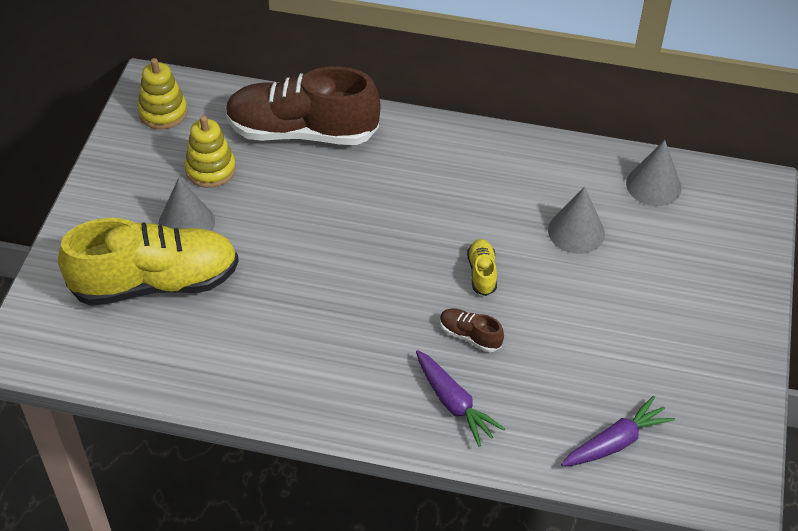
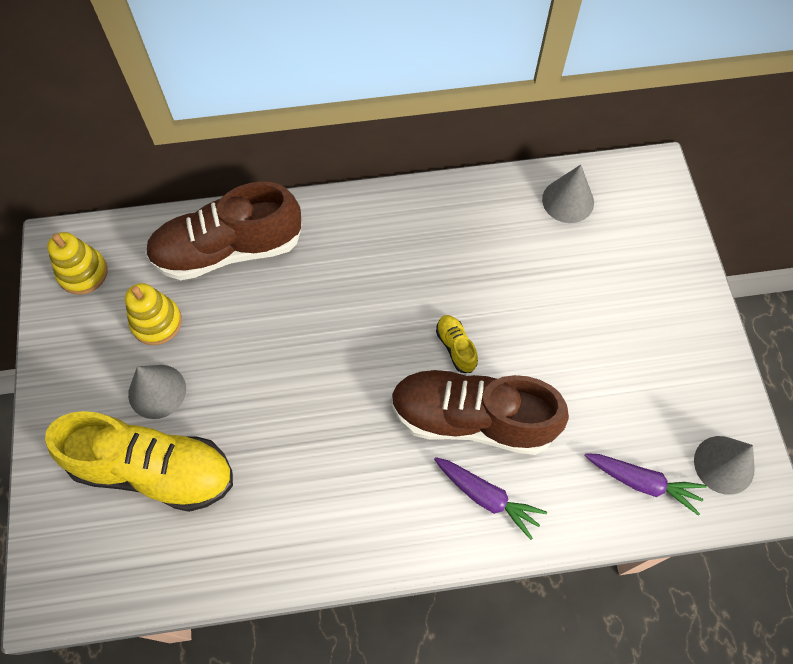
camera: 20 degrees left, 15 degrees up
(156, 283) = (154, 470): yellow shoe -> yellow shoe turned 45 degrees clockwise
(470, 336) = (472, 419): brown shoe -> brown shoe, size x2.47
(576, 231) = (521, 273): grey cone -> grey cone (724, 464)
(616, 442) = (642, 482): purple carrot -> purple carrot turned 75 degrees clockwise

